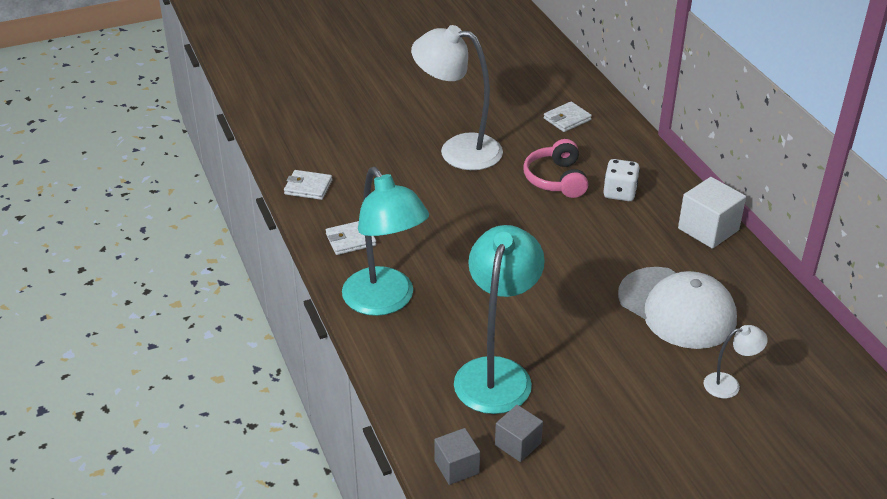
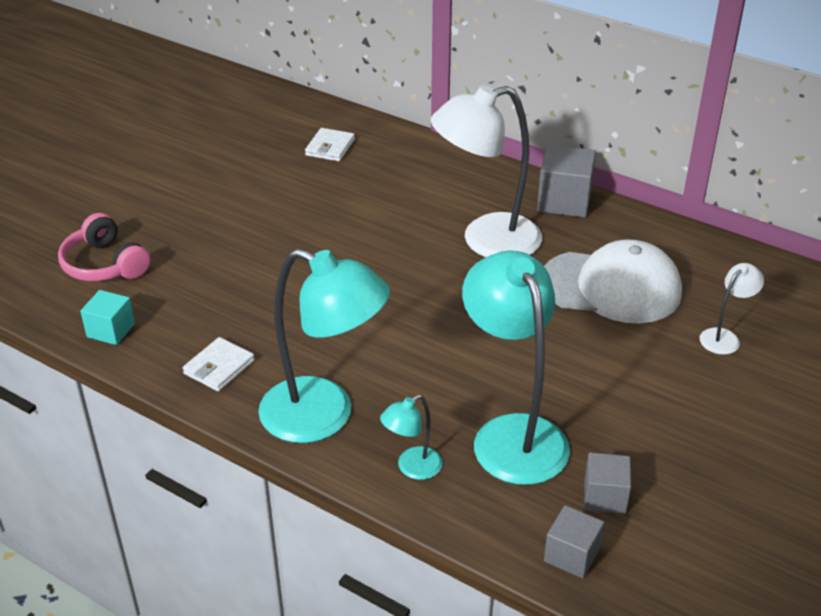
camera: 35 degrees left, 0 degrees up
(308, 187) = (111, 330): white wallet -> turquoise cube
(409, 361) = (412, 468): none -> turquoise lamp
(458, 150) = (246, 221): white lamp -> white lamp (486, 241)
(556, 179) = (378, 211): pink headphones -> pink headphones (104, 265)
(619, 193) = (451, 199): white dice -> none
(708, 229) = (564, 201): white cube -> grey cube

